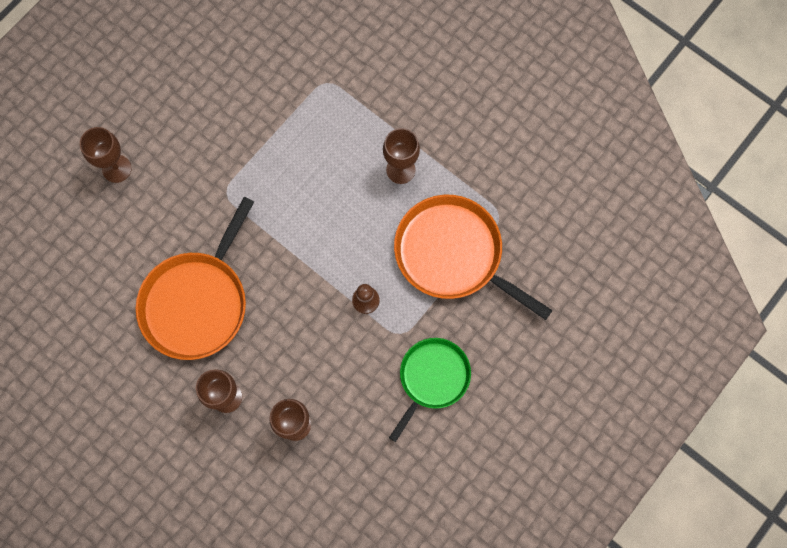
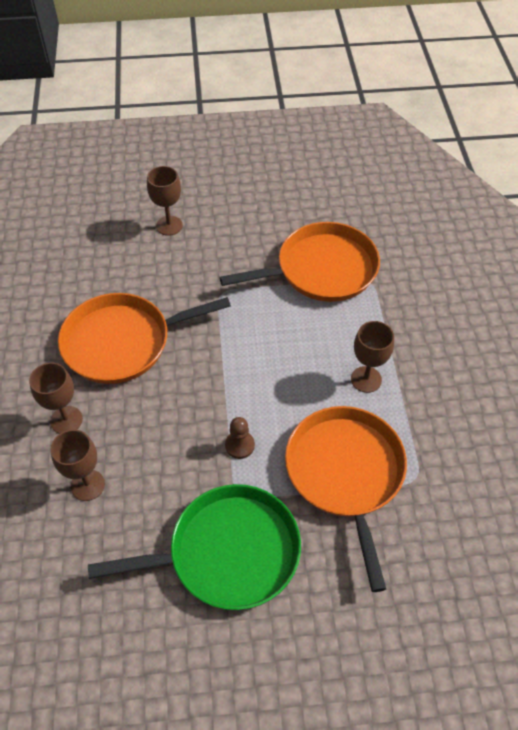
camera: 45 degrees right, 20 degrees down
(280, 103) = (321, 269): none -> orange pan
(432, 378) = (227, 552): green pan -> green pan, size x1.56

